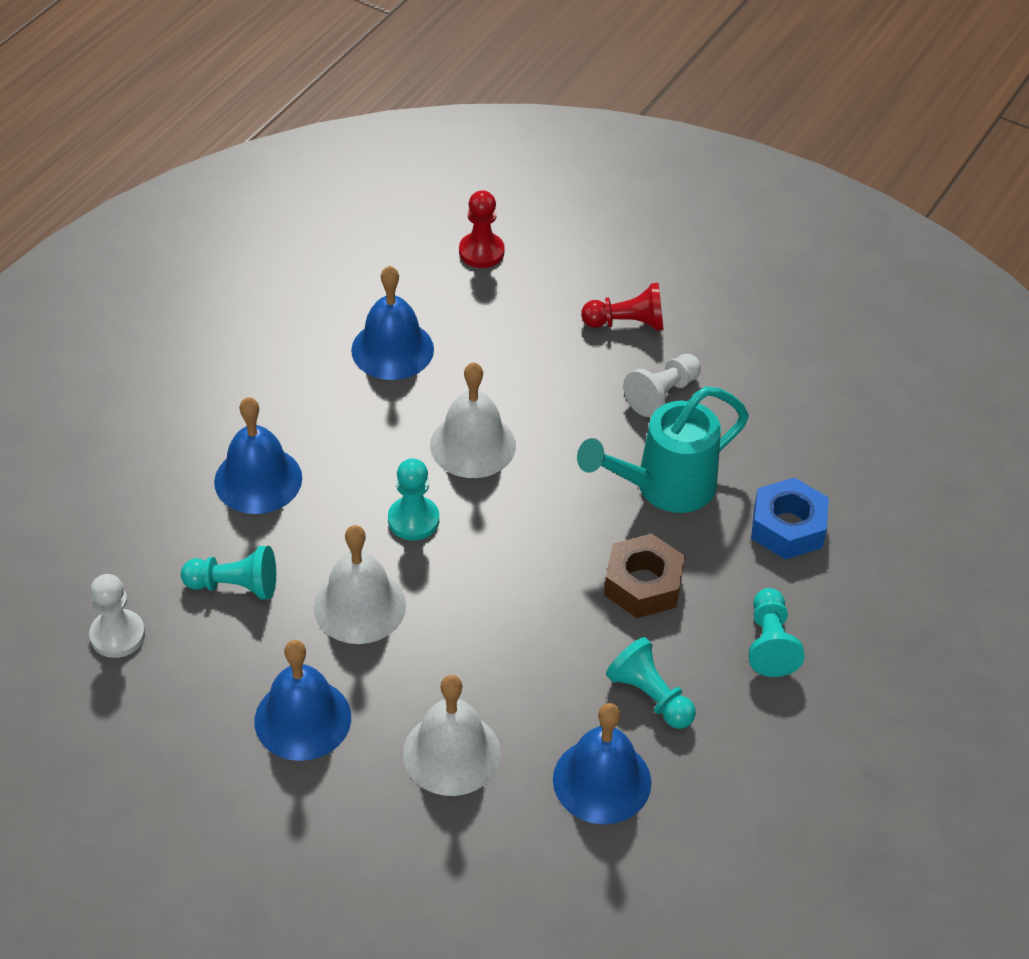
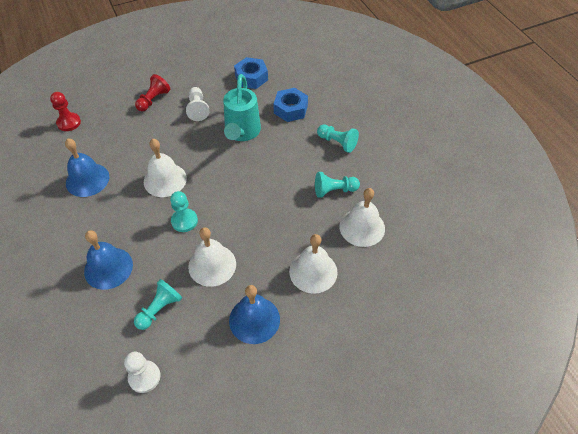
camera: 55 degrees left, 5 degrees up
(602, 780) = (362, 227): blue bell -> white bell
(643, 584) = (281, 164): brown nut -> none
(811, 424) = (251, 77): none -> blue nut

